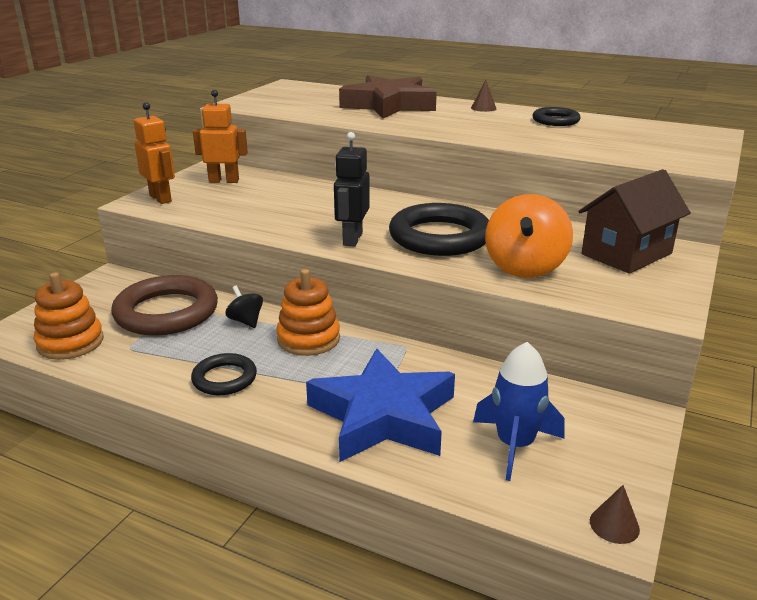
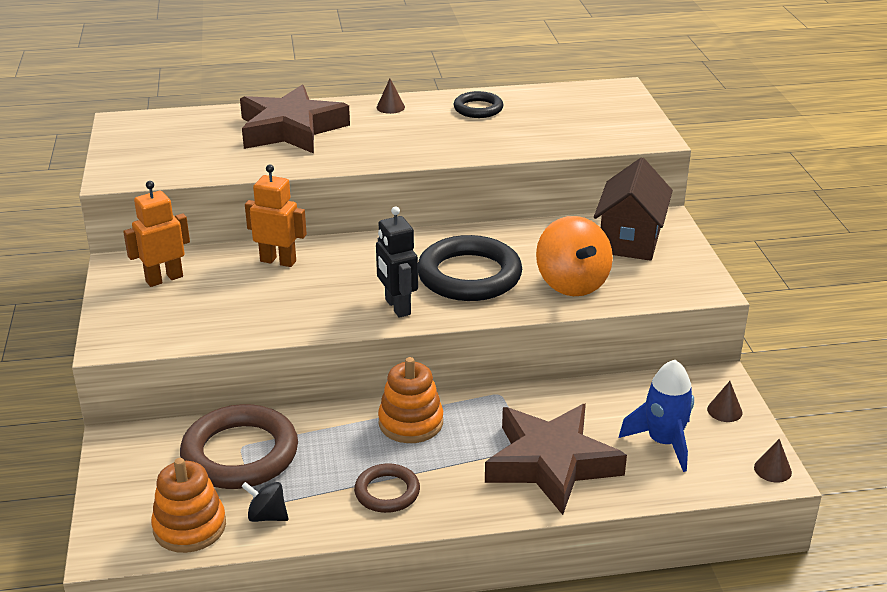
camera: 35 degrees left, 5 degrees up
(161, 198) = (129, 328): orange robot -> orange robot (278, 261)
(224, 378) = (387, 492): black ring -> brown ring
(246, 321) = (331, 429): black spinning top -> black spinning top (267, 516)
(383, 416) = (551, 463): blue star -> brown star
(616, 445) = (724, 411): none -> brown cone

